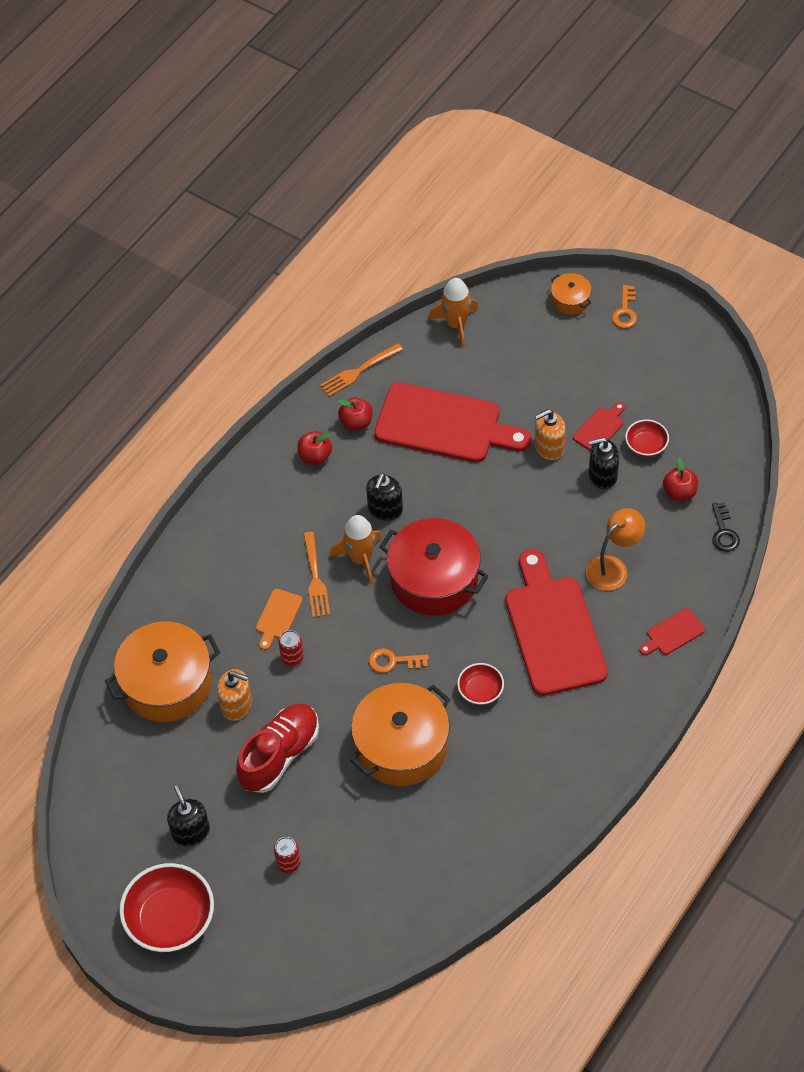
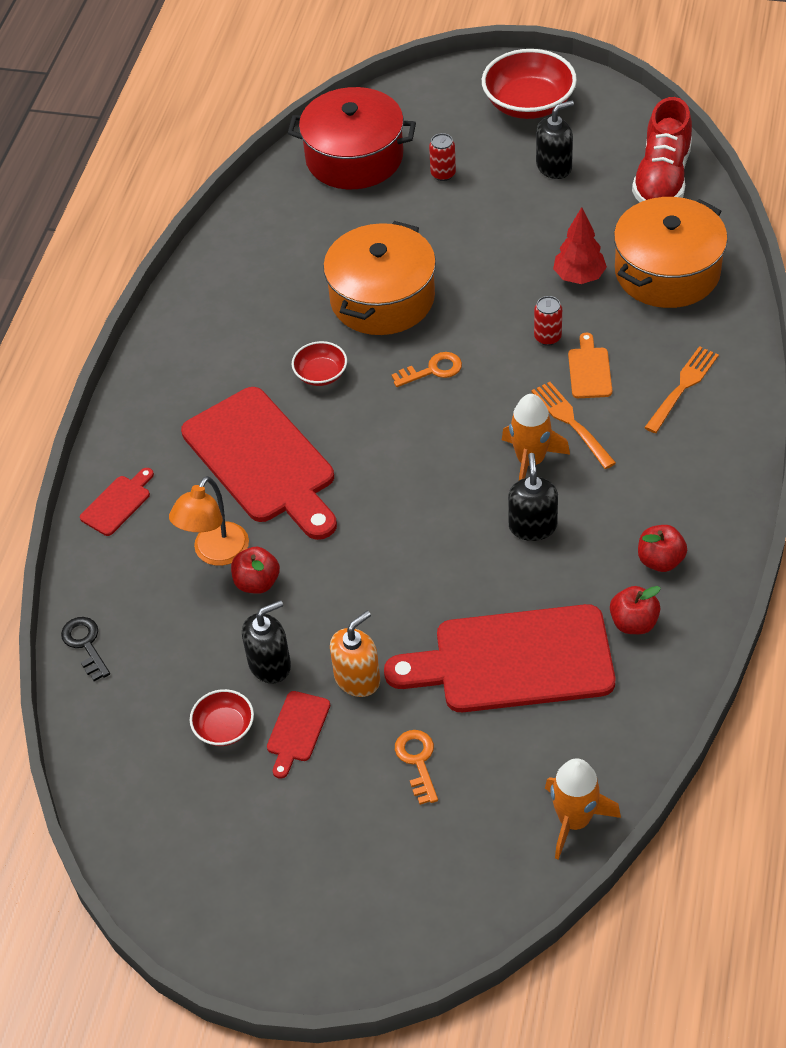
camera: 160 degrees right, 5 degrees down
(190, 832) = (554, 167): black soap dispenser -> black soap dispenser turned 75 degrees counterclockwise
(236, 705) = (579, 277): orange soap dispenser -> red tree
(280, 755) = (505, 251): red shoe -> red shoe (662, 179)
(359, 371) = (673, 697): orange fork -> orange fork (682, 388)
(434, 579) = (430, 468): red pot -> red pot (354, 157)
(570, 300) = (419, 926): orange pot -> none
(625, 311) = (327, 937): orange key -> orange key (418, 761)
(679, 492) = (158, 677): red apple -> red apple (257, 582)

